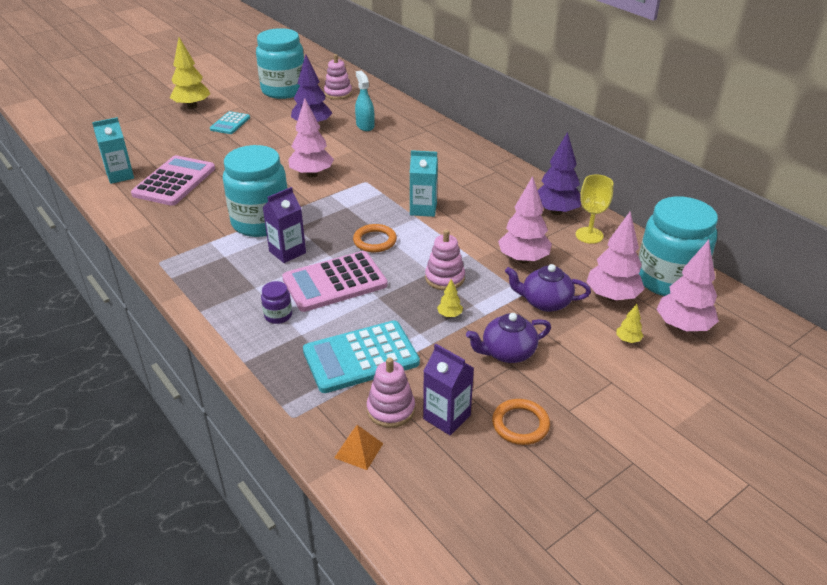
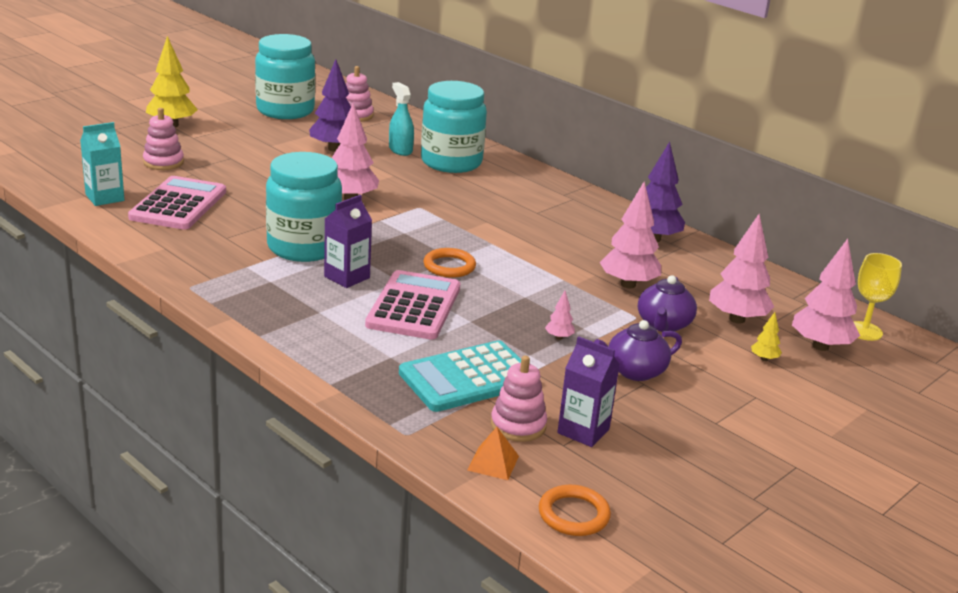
camera: 10 degrees left, 10 degrees down
(230, 123) = (228, 144): turquoise calculator -> none
(278, 315) = (357, 339): purple jar -> none
(334, 282) = (414, 306): pink calculator -> pink calculator turned 135 degrees clockwise
(423, 209) = (497, 235): turquoise carton -> none
(444, 278) = (543, 302): pink stacking toy -> pink stacking toy (163, 162)
(449, 315) = (559, 337): yellow tree -> pink tree
(520, 424) = (666, 436): orange ring -> orange ring (573, 514)
(545, 302) = (663, 325): purple teapot -> purple teapot turned 75 degrees counterclockwise
(589, 235) = (697, 262): yellow goblet -> yellow goblet (864, 331)
(668, 280) = (794, 303): turquoise jar -> turquoise jar (451, 162)

